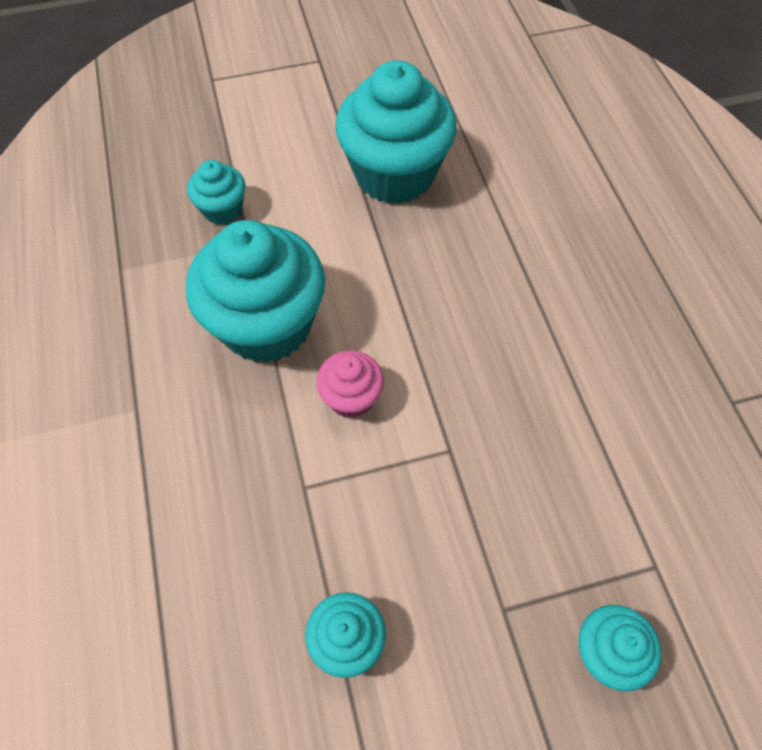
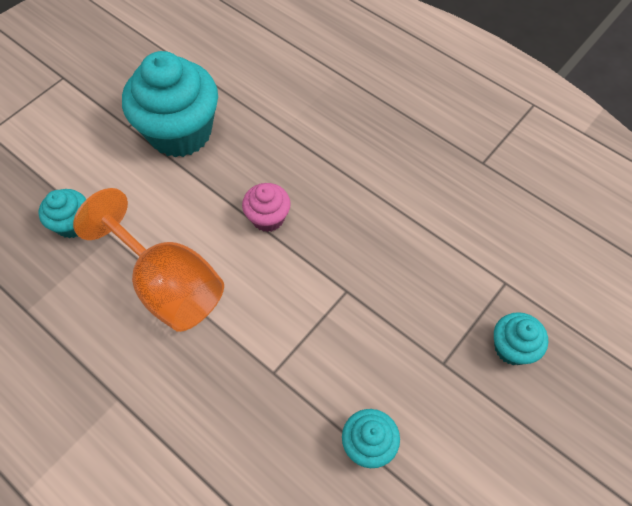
camera: 35 degrees left, 0 degrees up
(267, 325) = (168, 284): turquoise cupcake -> orange goblet
(351, 398) = (261, 297): pink cupcake -> pink cupcake (268, 218)

